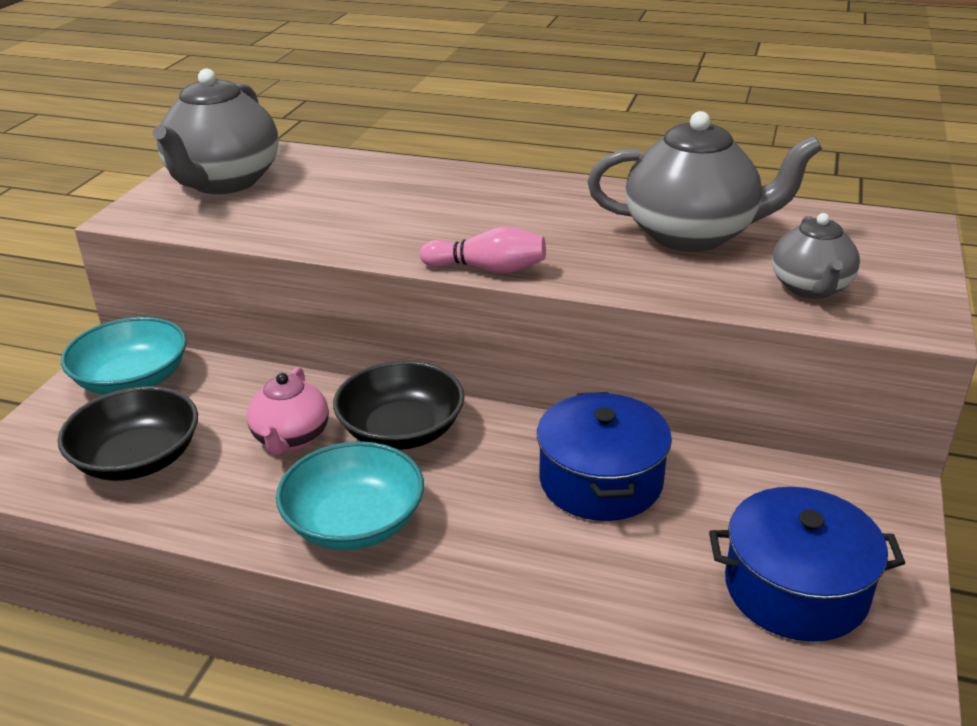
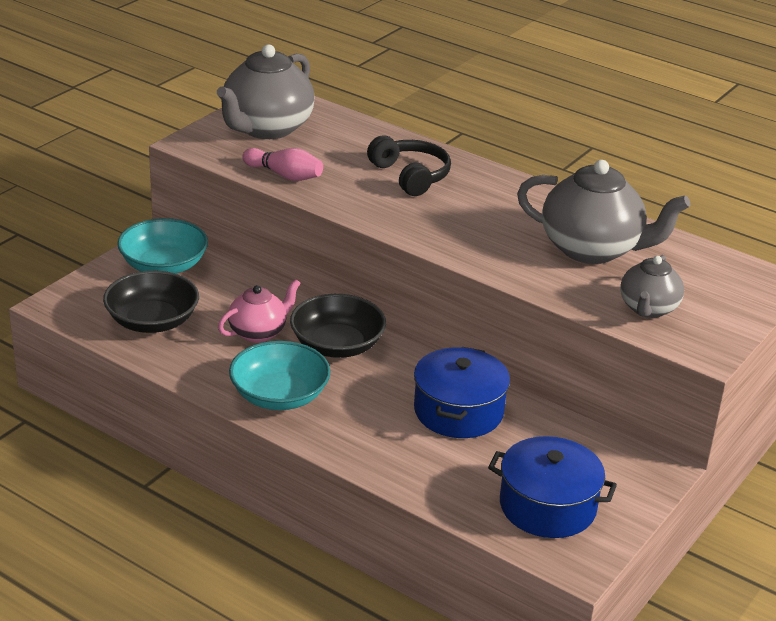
camera: 15 degrees right, 0 degrees up
(291, 439) = (258, 332): pink teapot -> pink teapot turned 150 degrees counterclockwise
(426, 199) = (410, 176): none -> black headphones
(487, 269) = (424, 242): pink bowling pin -> pink bowling pin (284, 175)

